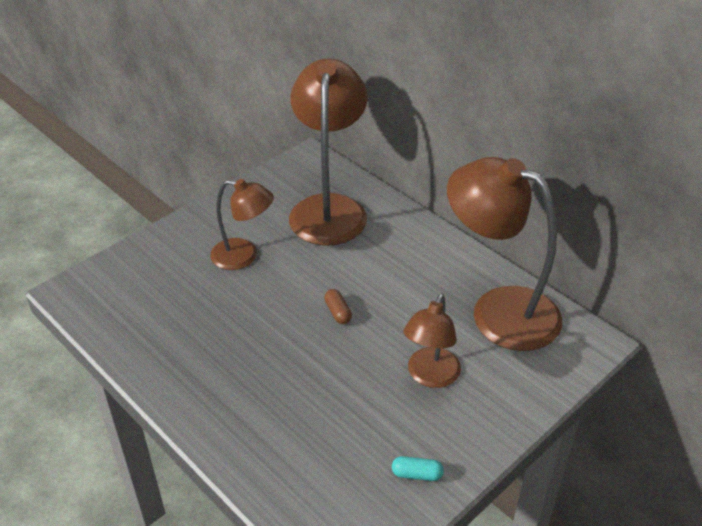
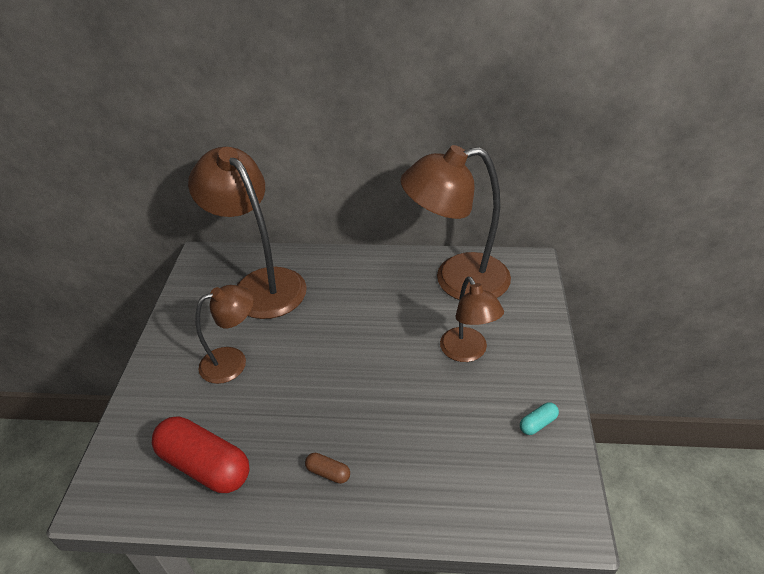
camera: 40 degrees left, 0 degrees up
(149, 317) = (205, 465): none -> red capsule
(338, 312) = (355, 353): brown capsule -> brown capsule (328, 472)

